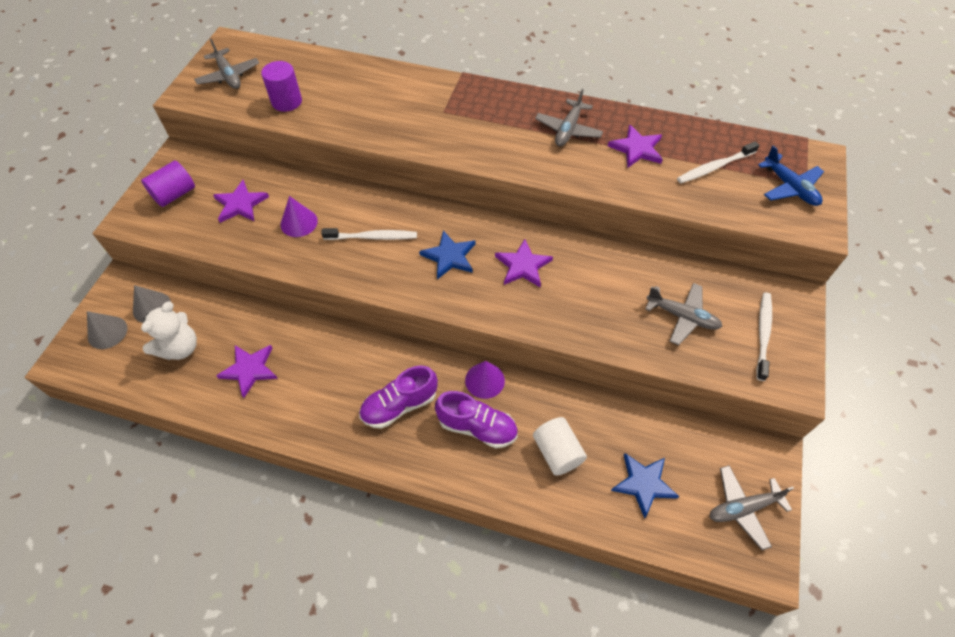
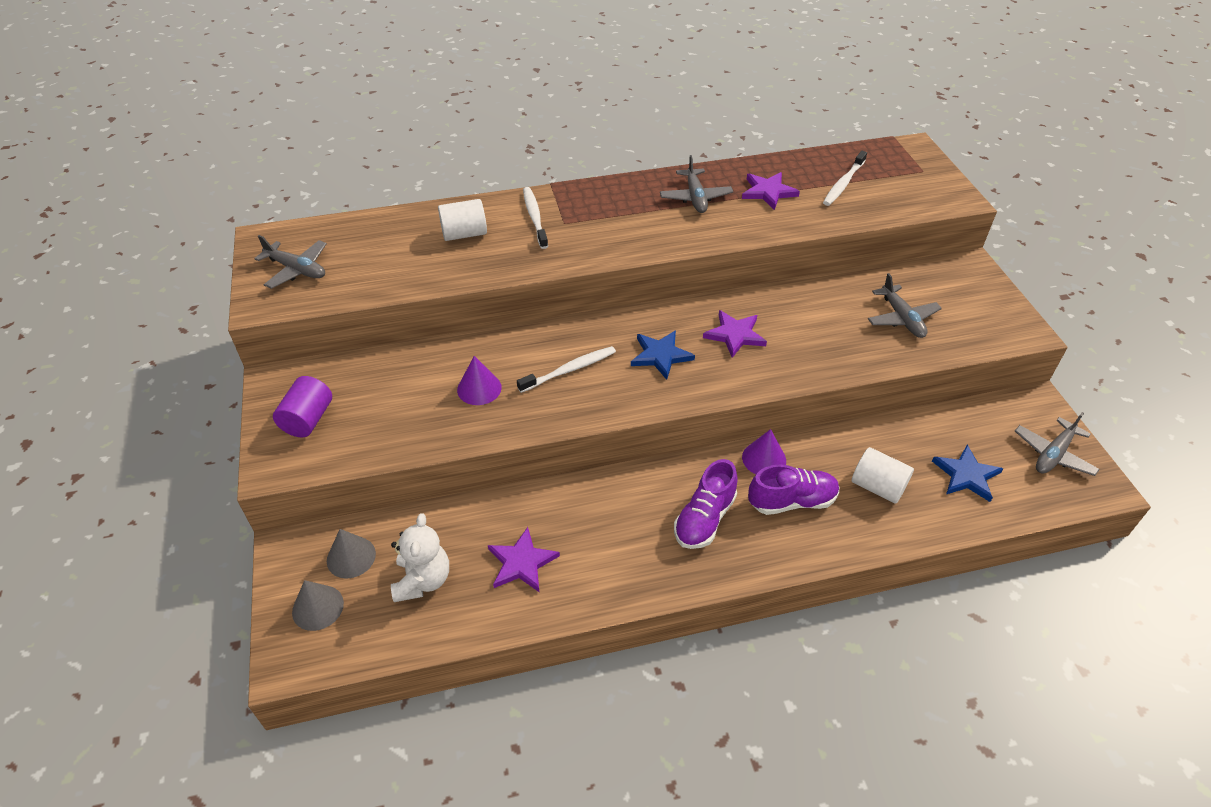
camera: 30 degrees left, 10 degrees down
(240, 204) = (397, 398): purple star -> none
(286, 101) = (389, 271): purple cylinder -> none
(362, 92) = (464, 234): none -> white cylinder
(682, 317) = (902, 318): grey plane -> grey plane turned 75 degrees clockwise
(763, 334) = (972, 305): white toothbrush -> white toothbrush (535, 217)
(789, 187) = (913, 177): blue plane -> none

